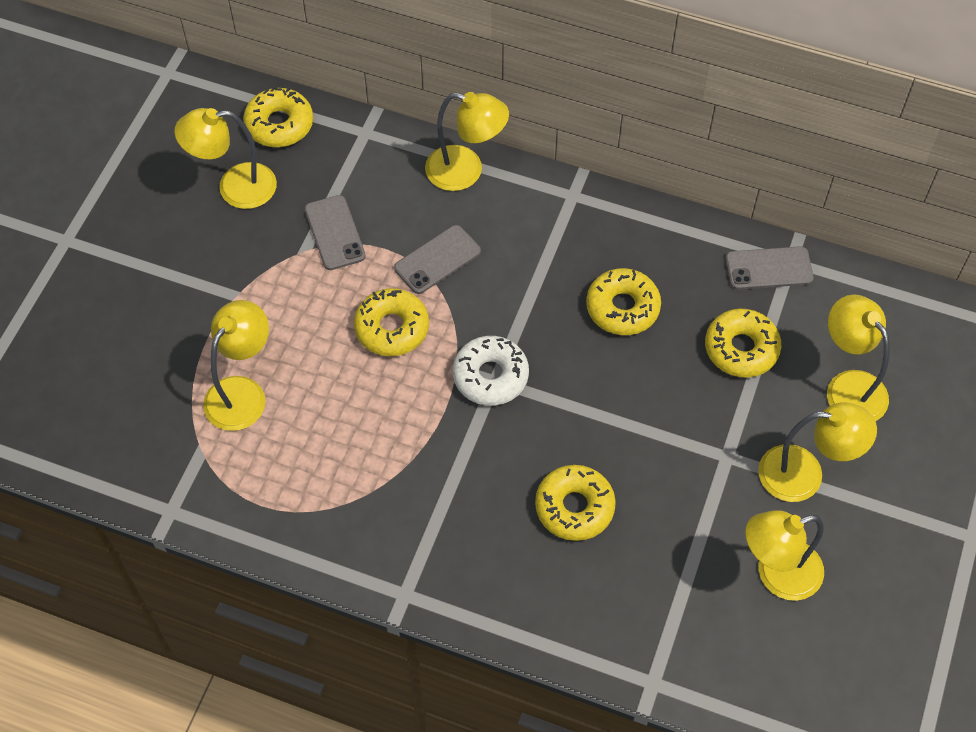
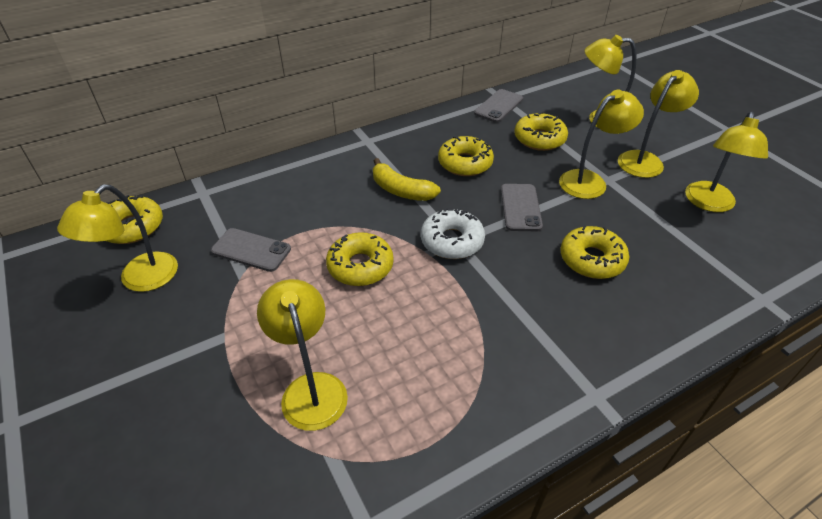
camera: 50 degrees left, 15 degrees down
(437, 260) = (337, 215): grey phone -> grey phone (520, 207)
(466, 171) = (293, 169): yellow lamp -> yellow lamp (590, 181)
(523, 283) = (401, 190): none -> yellow banana

